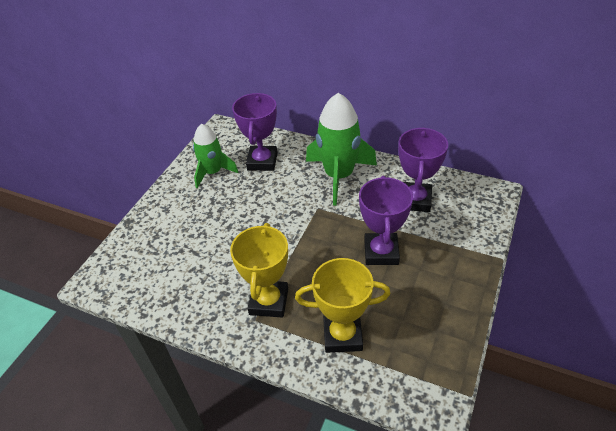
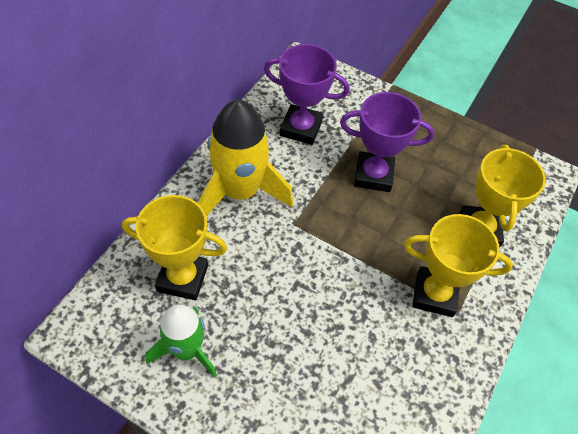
camera: 90 degrees left, 10 degrees up
(262, 161) = (182, 278): purple trophy -> yellow trophy
(339, 176) = (240, 191): green rocket -> yellow rocket

